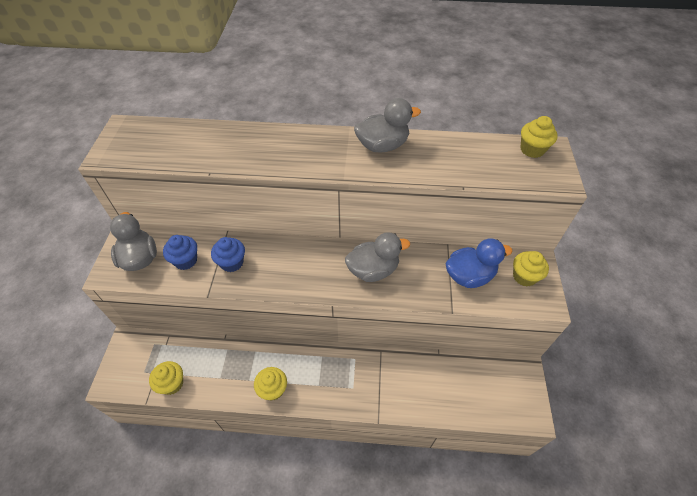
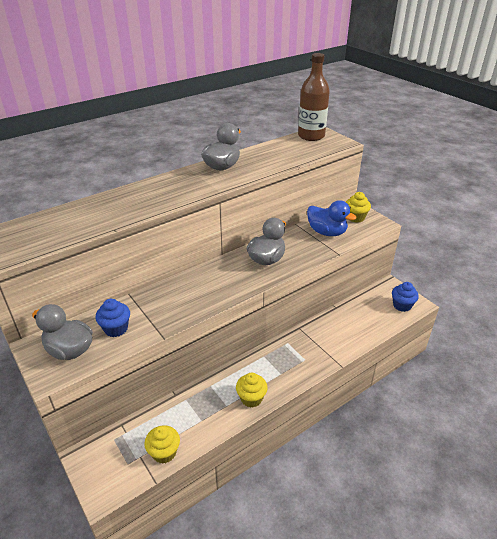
camera: 40 degrees left, 15 degrees down
(232, 263) = (158, 309): blue cupcake -> blue cupcake (402, 305)
(469, 276) = (327, 232): blue duck -> blue duck turned 90 degrees clockwise
(532, 150) = (311, 136): yellow cupcake -> brown bottle

